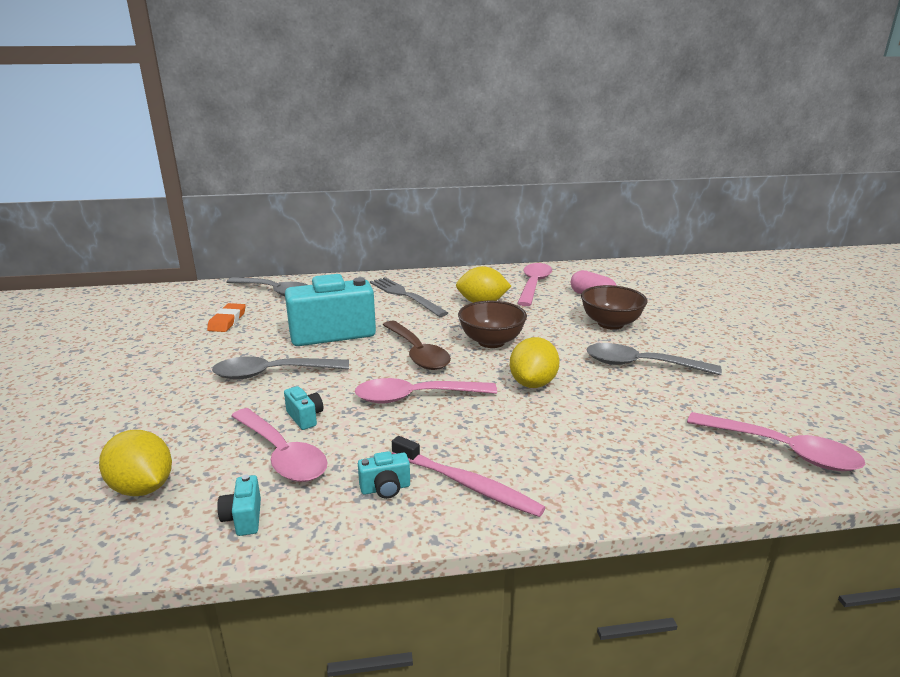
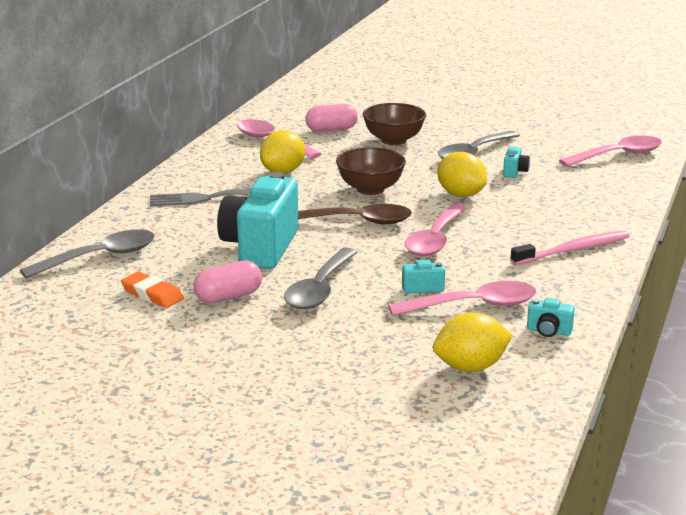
camera: 60 degrees left, 0 degrees up
(237, 345) = (228, 297): none -> pink capsule
(385, 488) = (555, 277): turquoise camera -> turquoise camera (514, 172)

